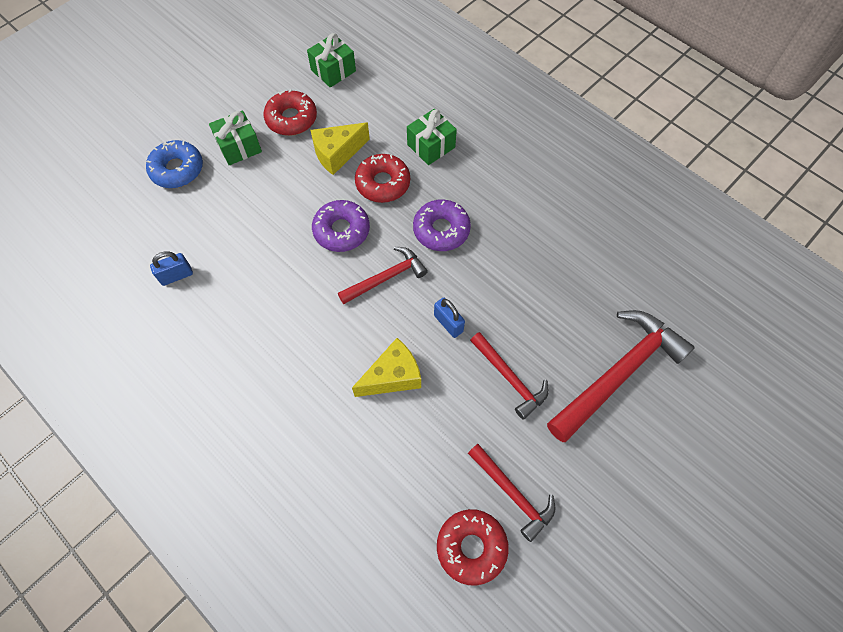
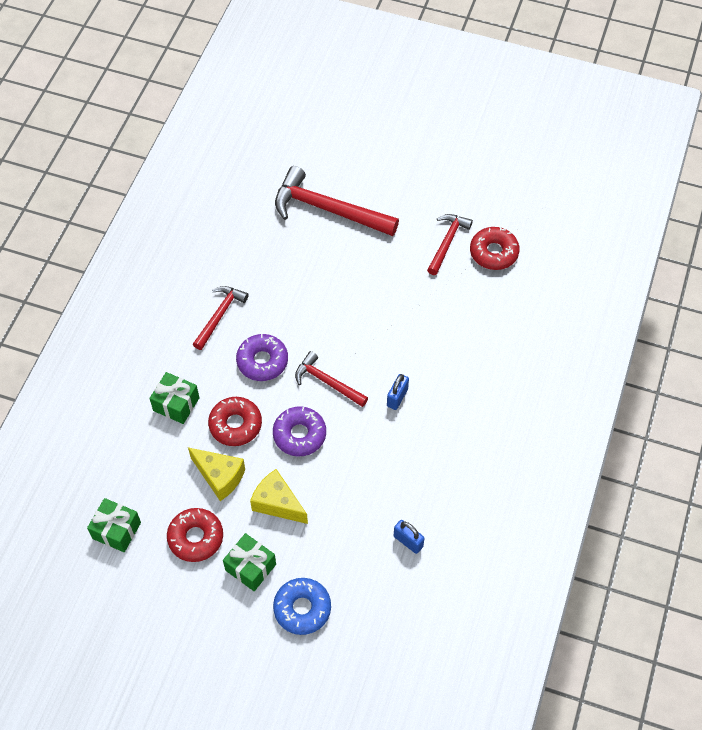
camera: 115 degrees left, 5 degrees down
(393, 376) = (406, 343): yellow cheese -> yellow cheese (277, 503)
(448, 323) = (344, 324): blue padlock -> blue padlock (397, 397)
(510, 378) = (367, 270): red hammer -> red hammer (220, 315)

